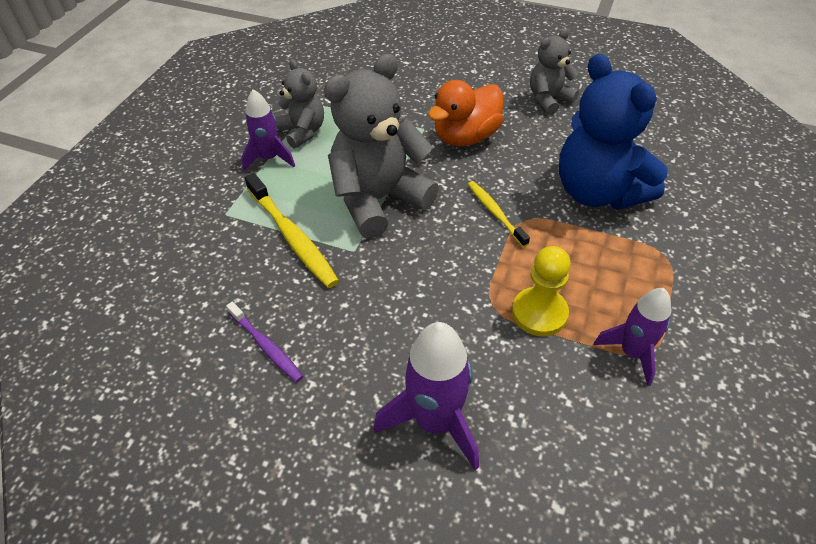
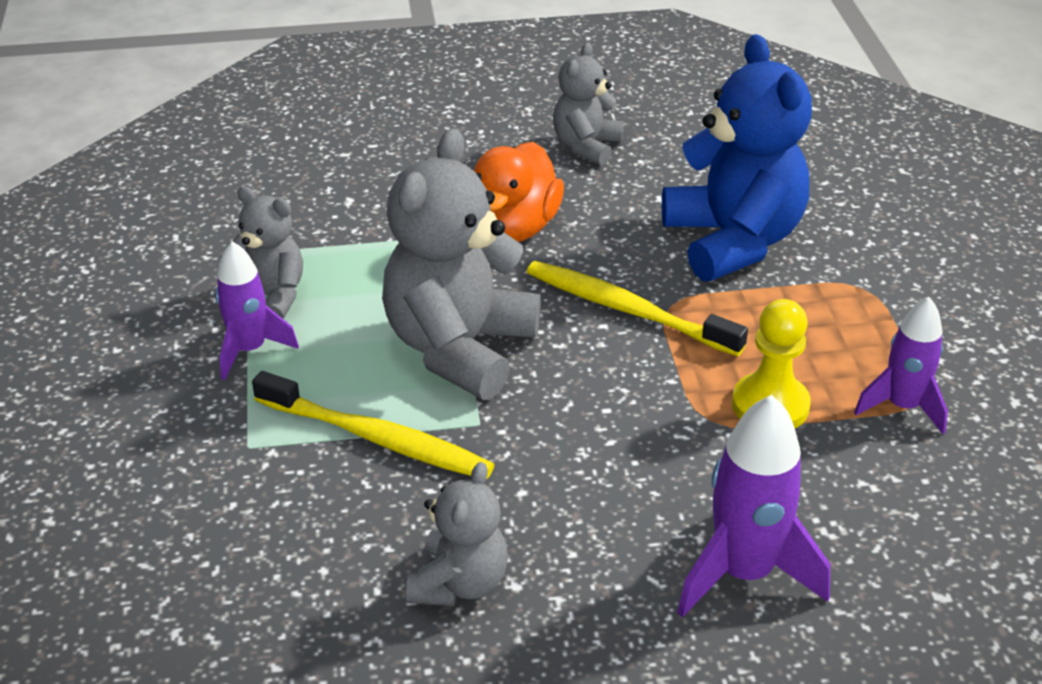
camera: 30 degrees left, 10 degrees down
(266, 346) = (459, 583): purple toothbrush -> grey teddy bear
(495, 213) = (627, 310): yellow toothbrush -> yellow toothbrush, size x1.65
(598, 192) = (733, 241): blue teddy bear -> blue teddy bear turned 135 degrees counterclockwise

